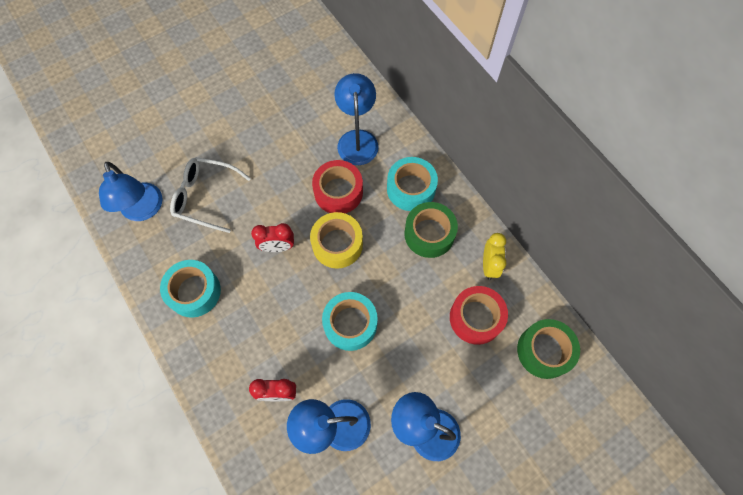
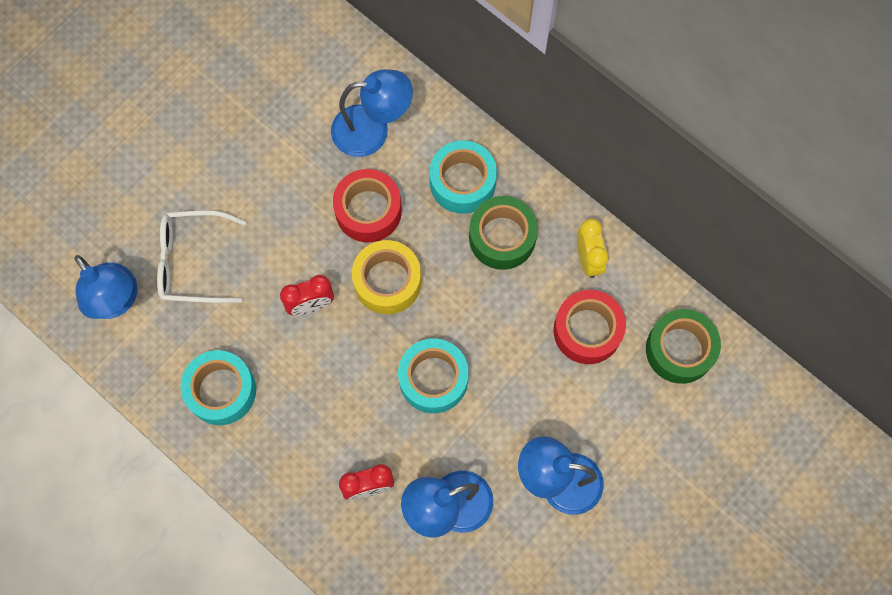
camera: 15 degrees left, 5 degrees up
(357, 139) = (372, 130): blue lamp -> blue lamp turned 105 degrees clockwise

